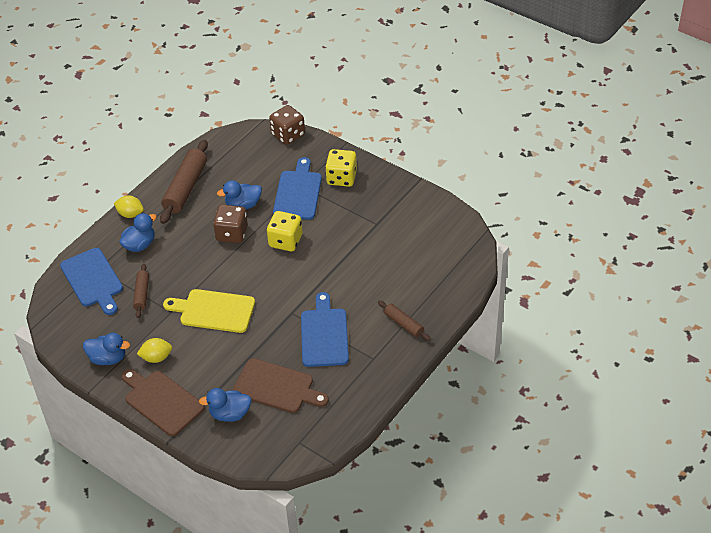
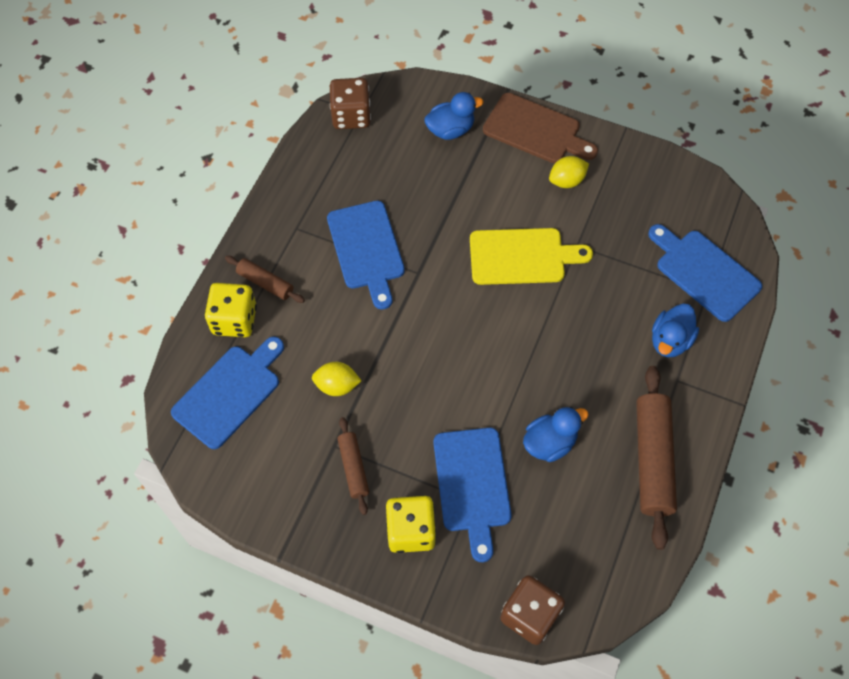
camera: 165 degrees right, 15 degrees up
(108, 358) = (625, 169): blue duck -> none
(130, 214) = (711, 392): yellow lemon -> yellow lemon (337, 386)
(142, 294) = (628, 263): brown rolling pin -> brown rolling pin (353, 468)
(232, 234) = (546, 385): brown dice -> brown dice (351, 116)
(277, 387) = (406, 170): brown cutting board -> none
(285, 241) = (463, 387): yellow dice -> yellow dice (234, 320)
(439, 262) = (229, 393): none -> blue cutting board

